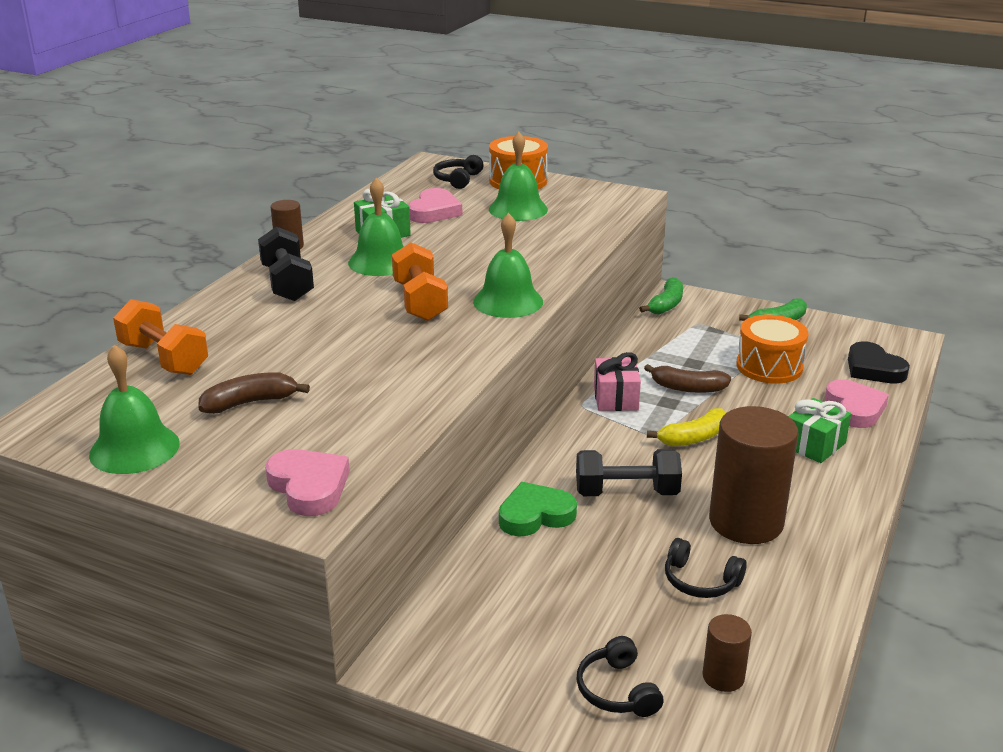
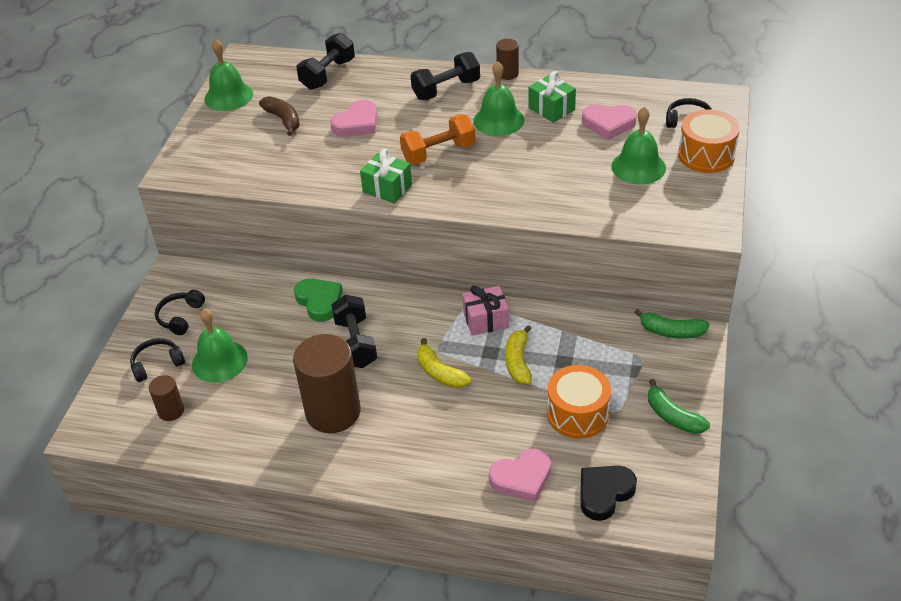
camera: 80 degrees right, 15 degrees up
(164, 359) = (328, 74): orange dumbbell -> black dumbbell
(309, 487) = (198, 164): pink heart -> pink heart (357, 123)
(508, 301) = (453, 194): green bell -> green bell (219, 361)
(687, 388) = (518, 362): brown banana -> yellow banana
(700, 581) = (261, 392): black headphones -> black headphones (180, 317)
(814, 445) = (451, 450): green gift -> green gift (387, 188)

